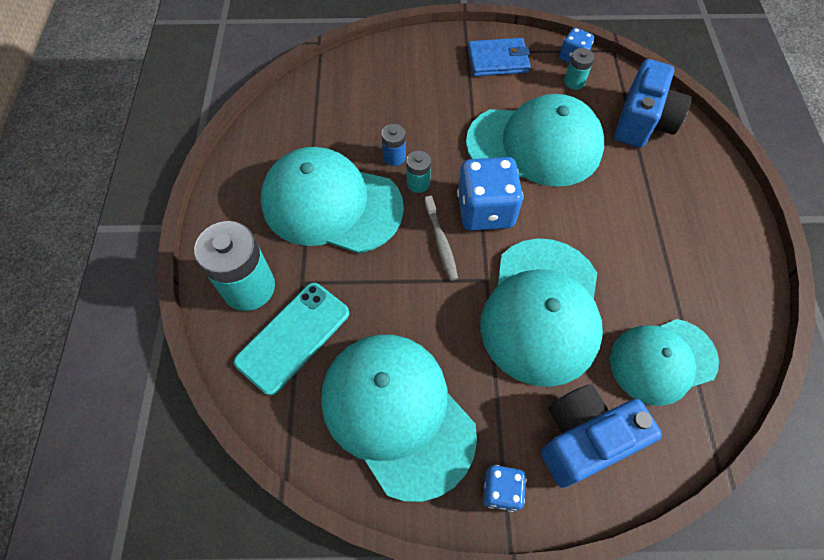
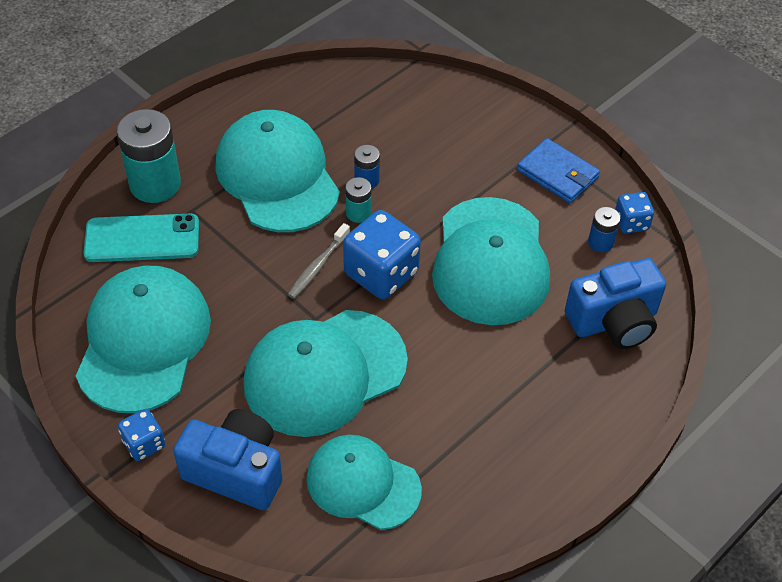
camera: 45 degrees right, 10 degrees down
(535, 145) = (490, 261): turquoise cap -> turquoise cap turned 45 degrees clockwise
(574, 82) = (600, 242): turquoise battery -> blue battery

